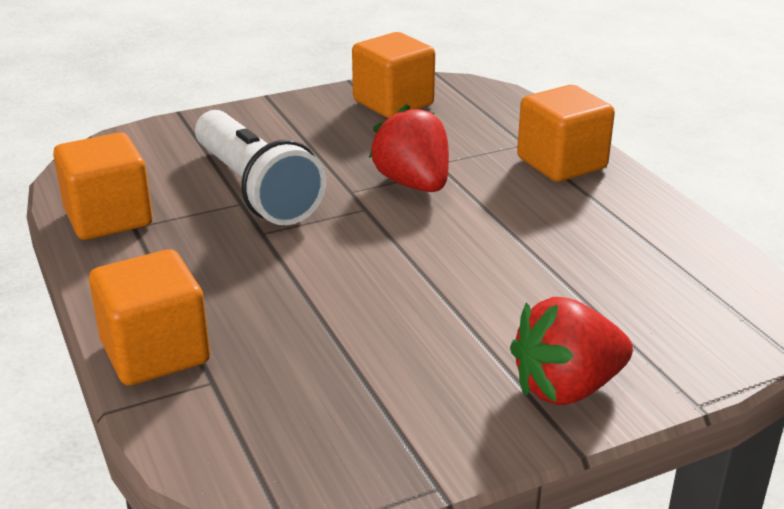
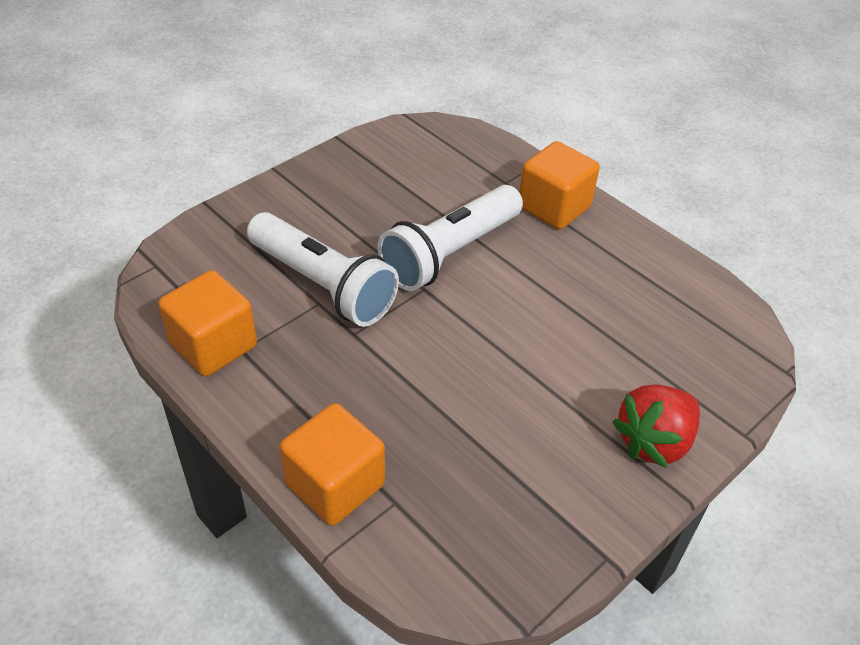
camera: 20 degrees left, 15 degrees up
(393, 103) = (389, 159): orange cube -> none
(413, 184) = (449, 253): red strawberry -> white flashlight

